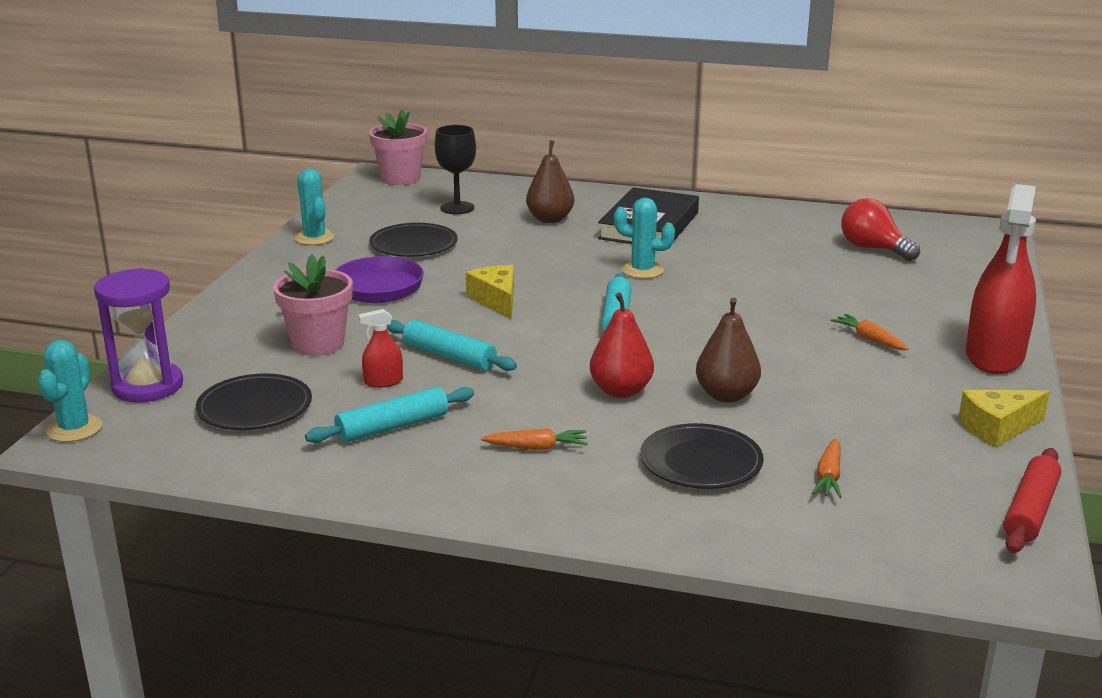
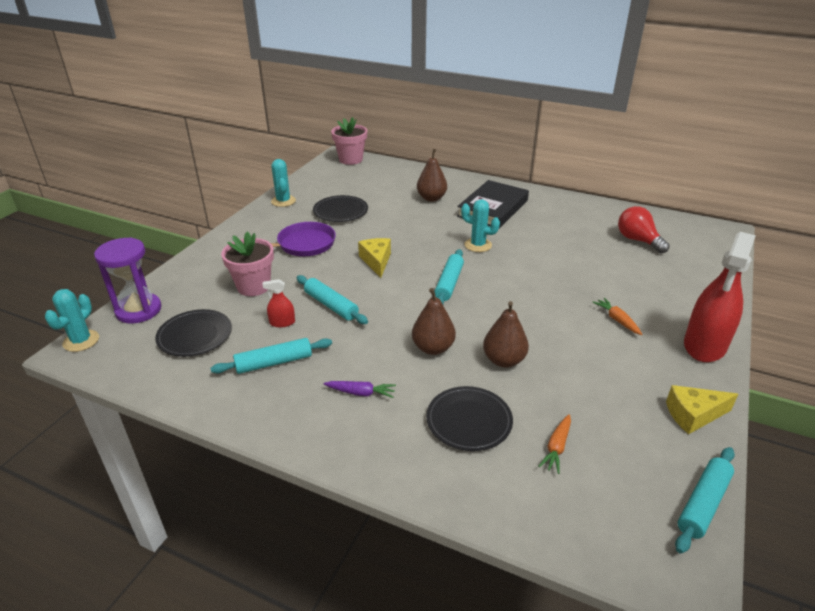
camera: 10 degrees right, 10 degrees up
(457, 208) = (377, 185): black goblet -> none
(536, 447) = (360, 393): orange carrot -> purple carrot
(621, 391) = (433, 348): red pear -> brown pear
(1030, 511) = (703, 504): red rolling pin -> turquoise rolling pin

